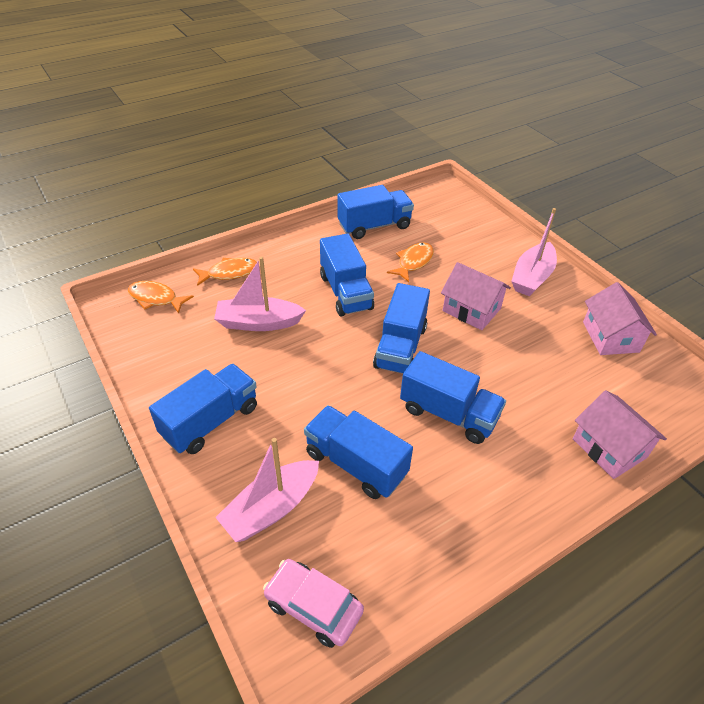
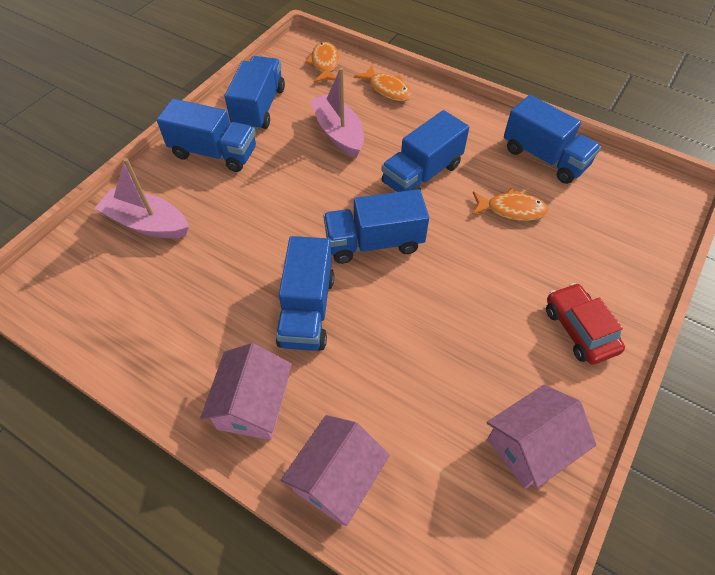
camera: 65 degrees right, 10 degrees up
(313, 607) = (70, 283): pink car -> none
(356, 464) = (213, 260): blue truck -> blue truck (259, 107)
(471, 310) = (472, 285): pink house -> pink house (253, 404)
(532, 277) = (579, 329): pink boat -> red car

